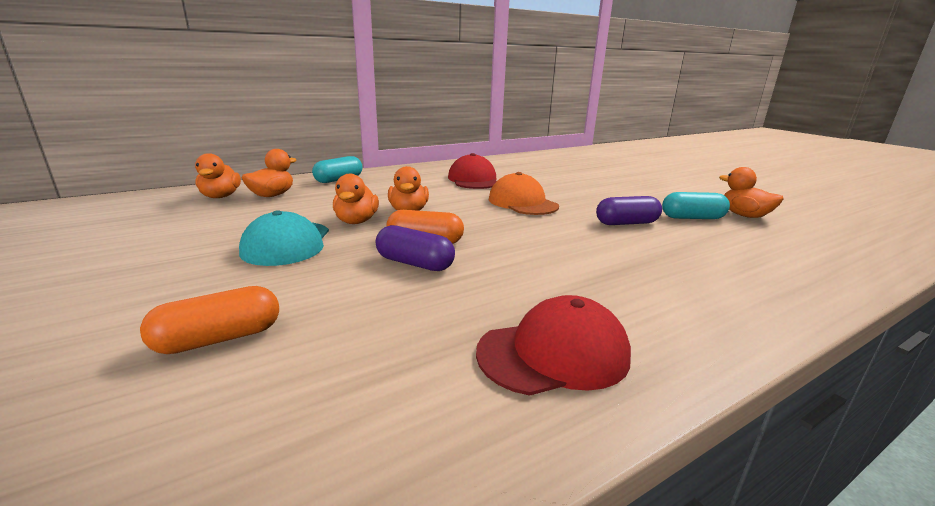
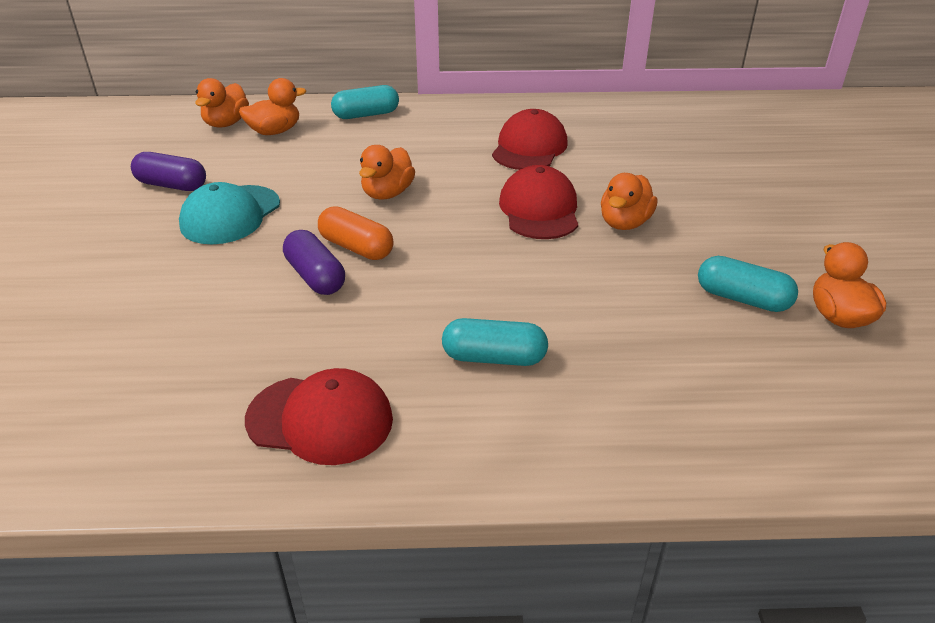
camera: 30 degrees right, 15 degrees up
(219, 339) = (106, 313): orange capsule -> none
(356, 221) = (319, 197): orange duck -> orange duck (624, 223)
(522, 203) = (539, 210): orange cap -> red cap
(615, 276) = (494, 358): none -> turquoise capsule
(626, 223) = (628, 283): purple capsule -> purple capsule (172, 185)

